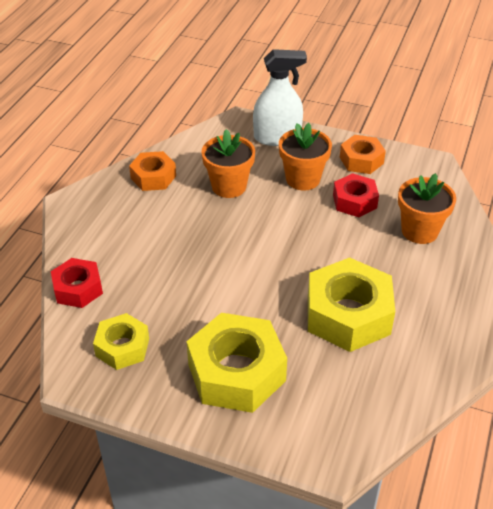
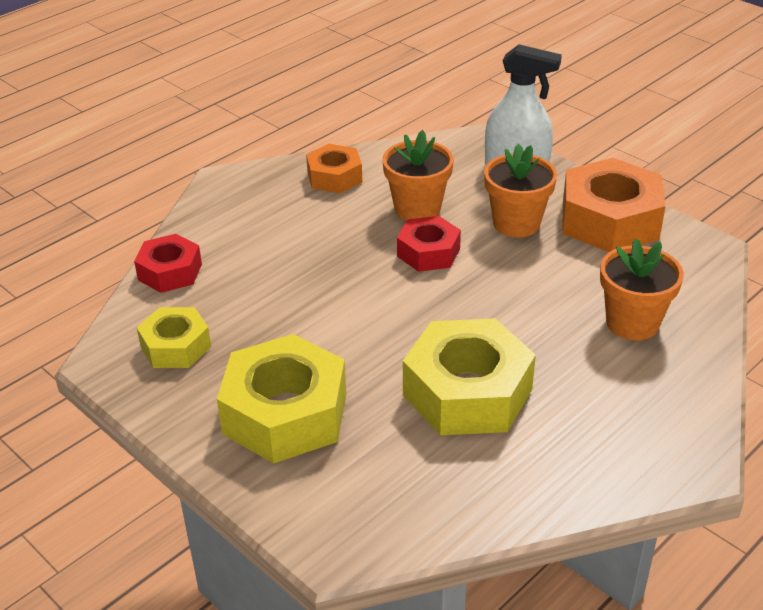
camera: 25 degrees right, 5 degrees down
(354, 201) = (567, 265): red nut -> red nut (428, 252)
(361, 160) = (609, 220): orange nut -> orange nut, size x1.74

